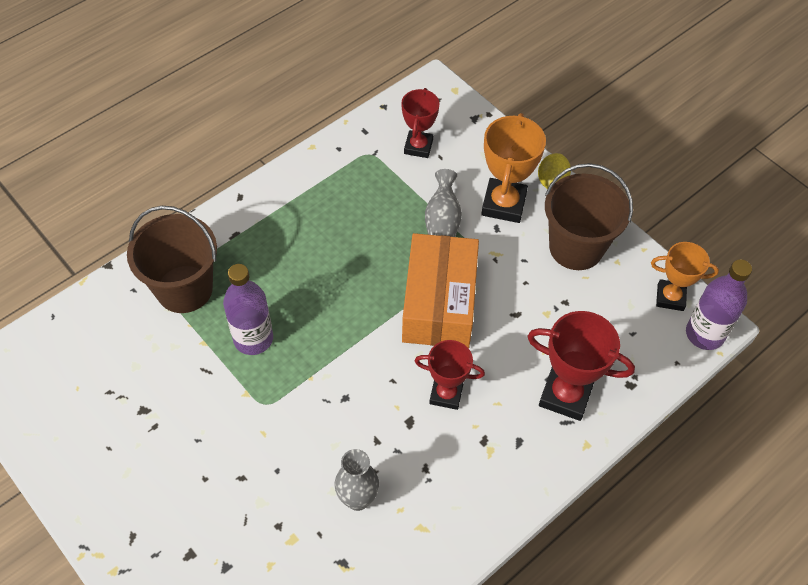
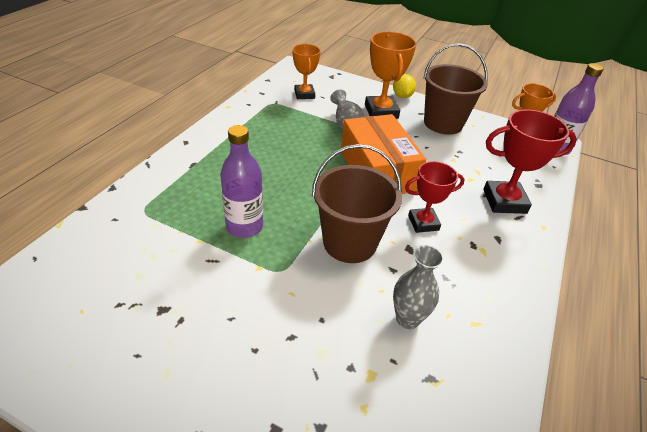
camera: 25 degrees left, 15 degrees down
(184, 289) = (164, 207): brown bucket -> brown bucket (349, 242)
(418, 147) = (304, 94): red trophy -> orange trophy

